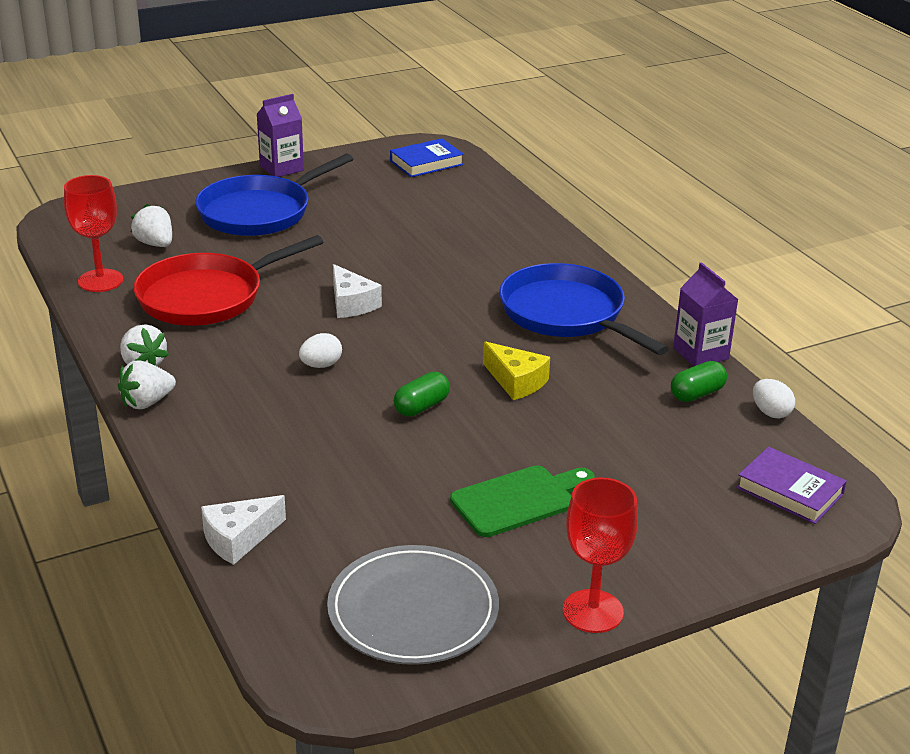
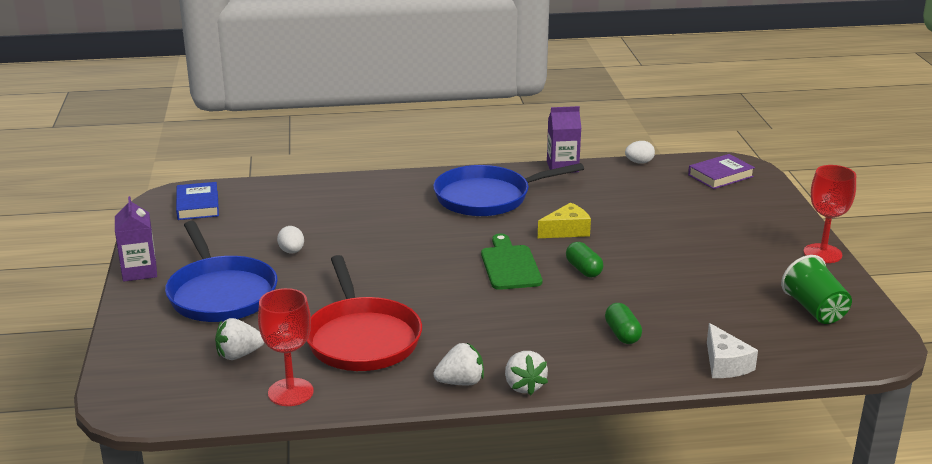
camera: 70 degrees left, 5 degrees down
(321, 365) = (506, 300): white egg -> white egg (291, 251)
(351, 303) = (419, 274): white cheese -> none
(413, 610) = (814, 309): grey plate -> green cup
(519, 500) = (707, 255): green cutting board -> green cutting board (509, 265)
(697, 394) = (609, 178): green capsule -> green capsule (622, 334)

